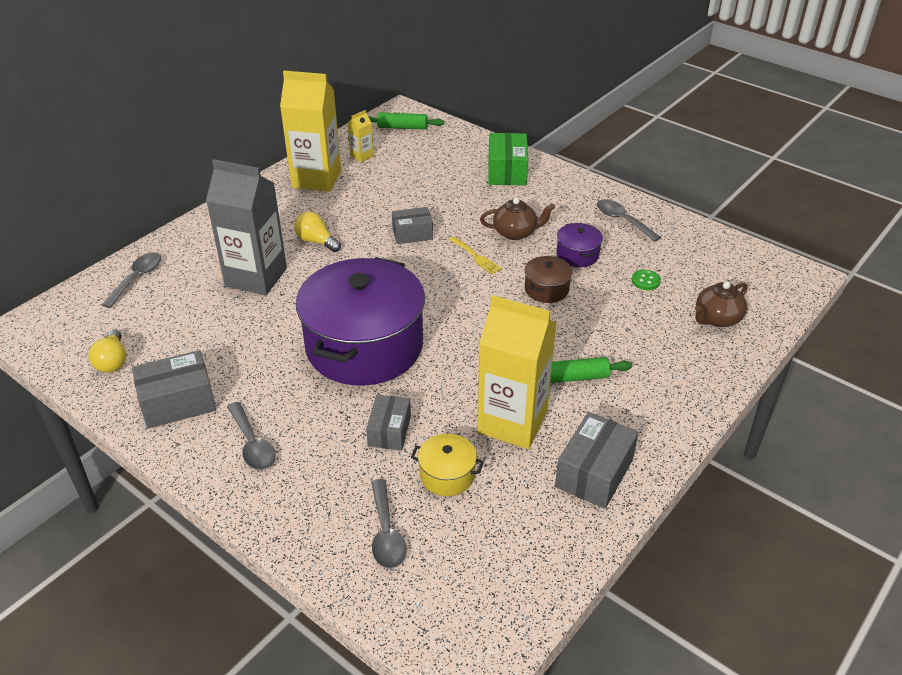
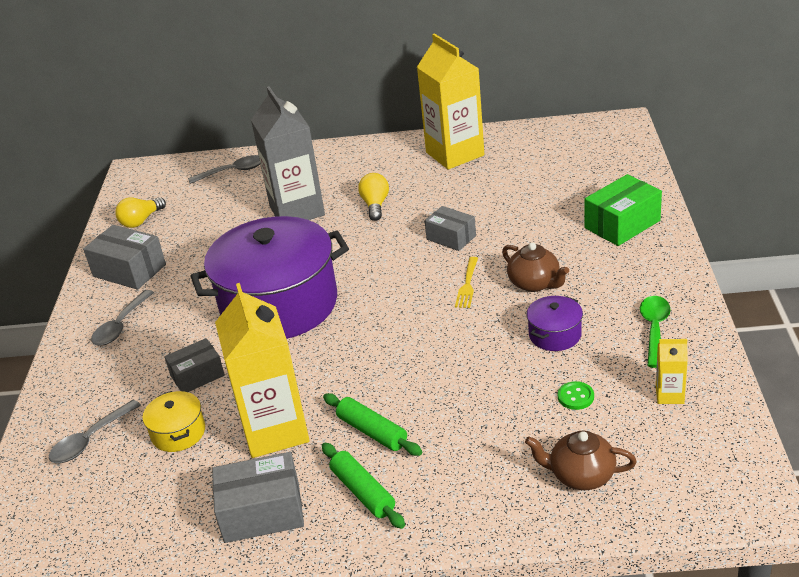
camera: 55 degrees right, 5 degrees down
(362, 156) = (520, 150): yellow carton -> yellow carton (669, 395)
(402, 127) = (595, 139): green rolling pin -> green rolling pin (363, 492)
(546, 289) = (476, 347): brown pot -> none
(622, 220) = (654, 329): grey spoon -> green spoon

